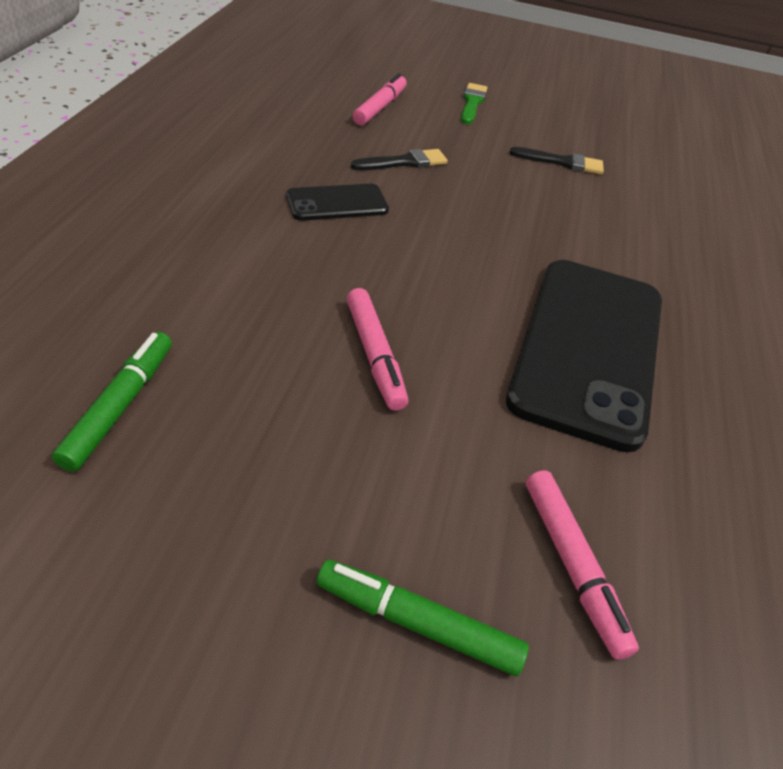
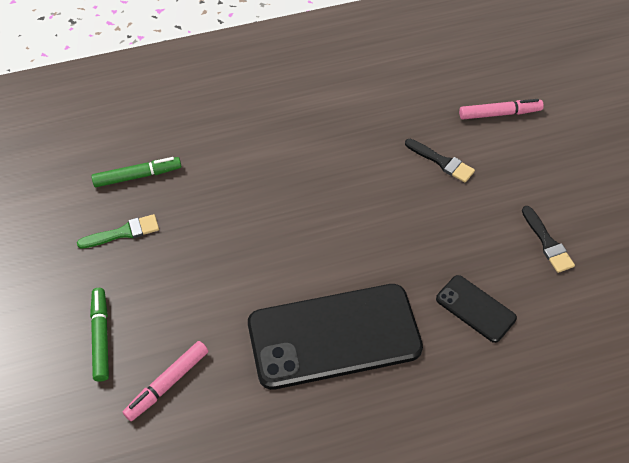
camera: 65 degrees right, 10 degrees up
(337, 203) = (359, 157): black phone -> black phone (475, 309)
(374, 354) = (243, 243): pink marker -> none
(472, 103) = (575, 155): green brush -> green brush (123, 232)

